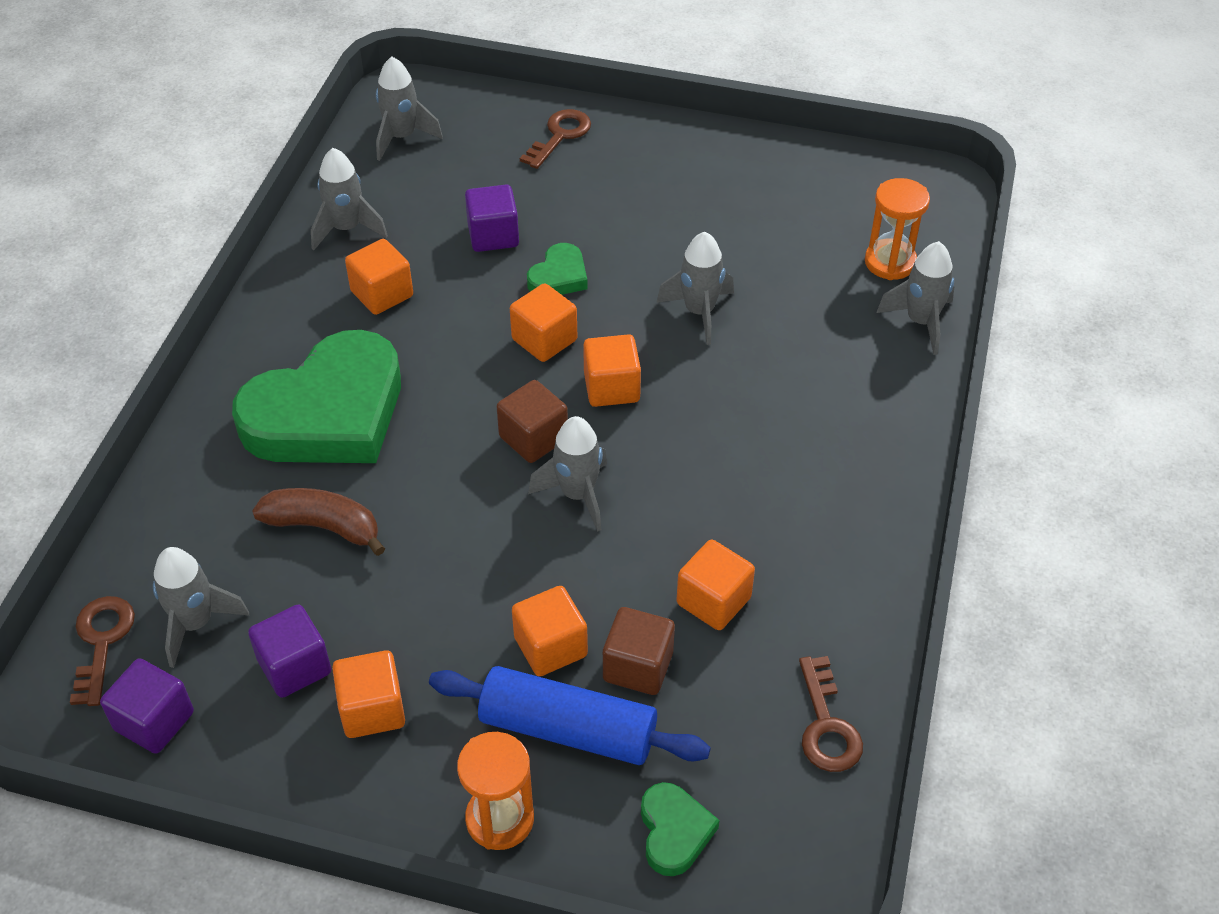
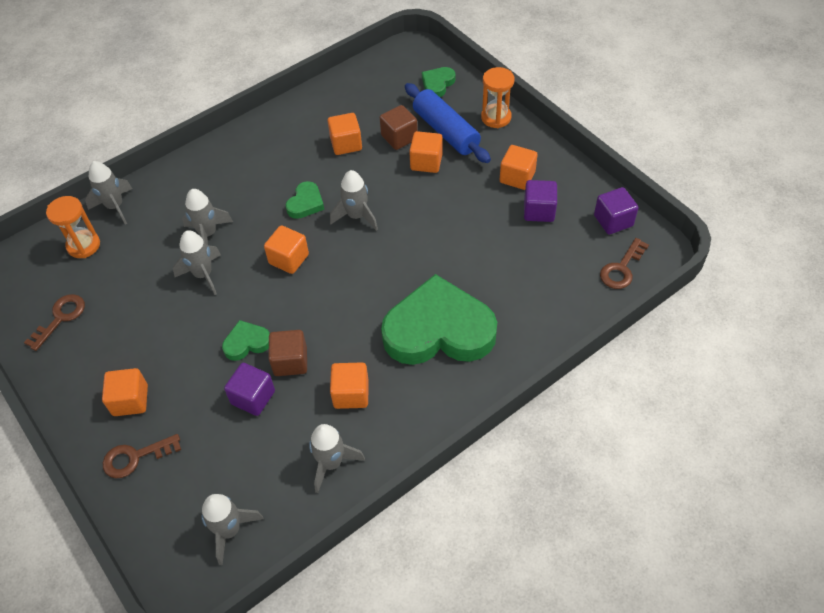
camera: 140 degrees left, 5 degrees up
(195, 623) = (573, 253): grey rocket -> grey rocket (208, 234)
(324, 527) = (484, 267): brown banana -> none
(533, 438) = (350, 255): brown cube -> brown cube (290, 361)
(544, 340) = (293, 306): orange cube -> orange cube (130, 400)
(671, 471) = (305, 203): none -> green heart
(826, 725) = (352, 85): brown key -> brown key (60, 318)

